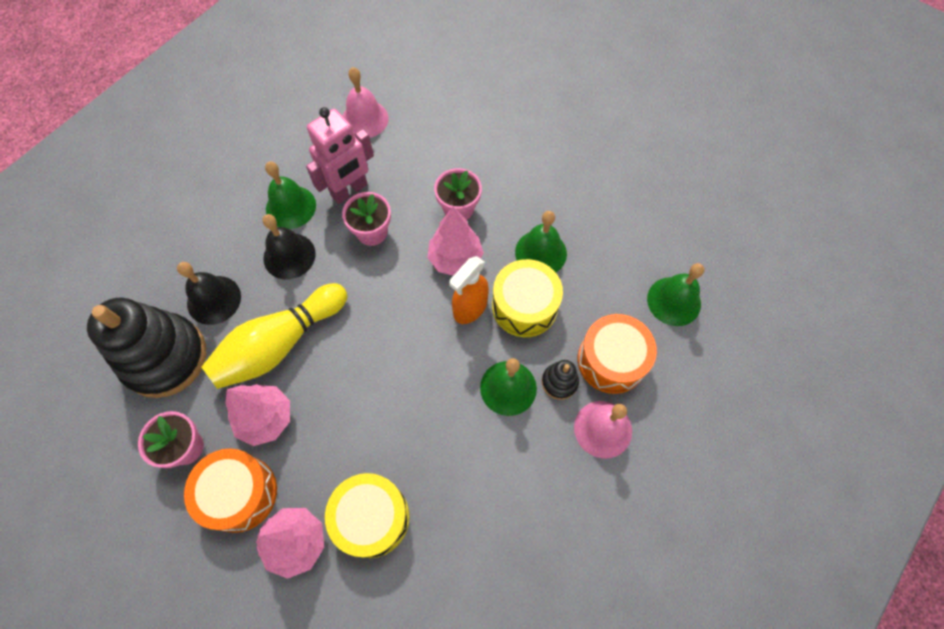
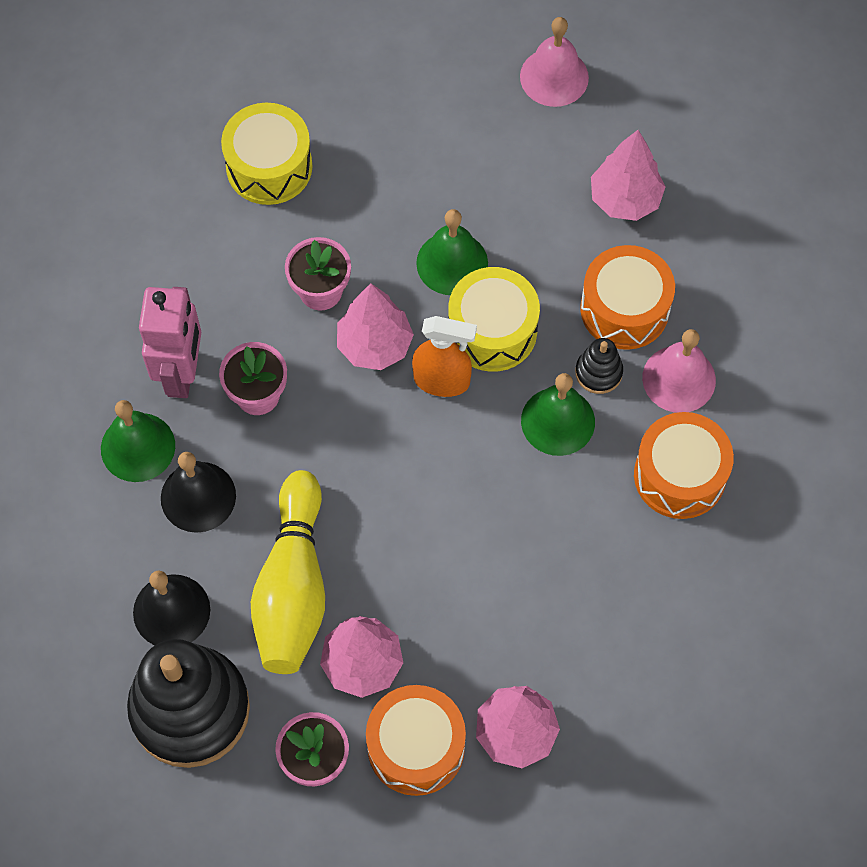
camera: 45 degrees left, 0 degrees up
(365, 119) = (105, 281): pink bell -> pink bell (554, 77)
(371, 518) = (559, 648): yellow drum -> yellow drum (269, 166)
(470, 308) = (442, 381): orange spray bottle -> orange spray bottle turned 75 degrees counterclockwise
(545, 486) = (679, 475): none -> orange drum
(674, 301) = (625, 199): green bell -> pink tree

